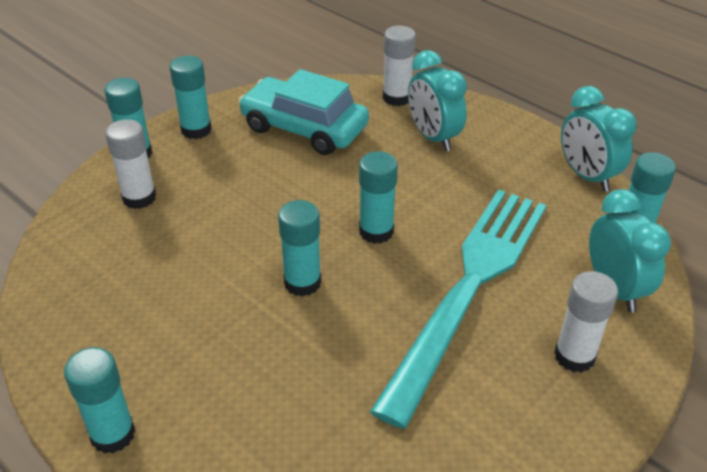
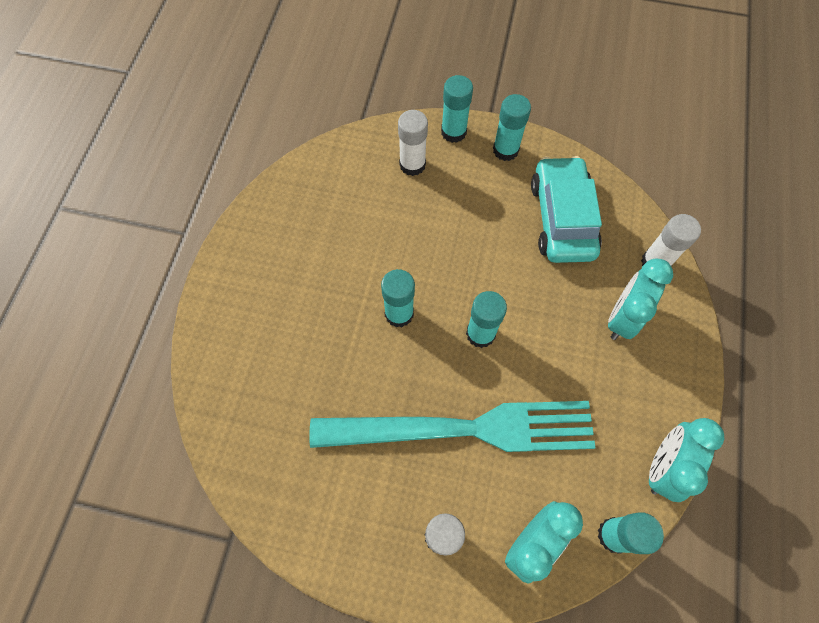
camera: 60 degrees right, 25 degrees up
(113, 434) = (223, 283): turquoise glue stick -> none

